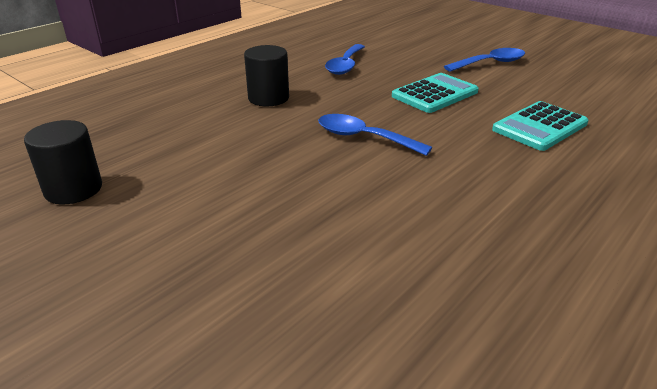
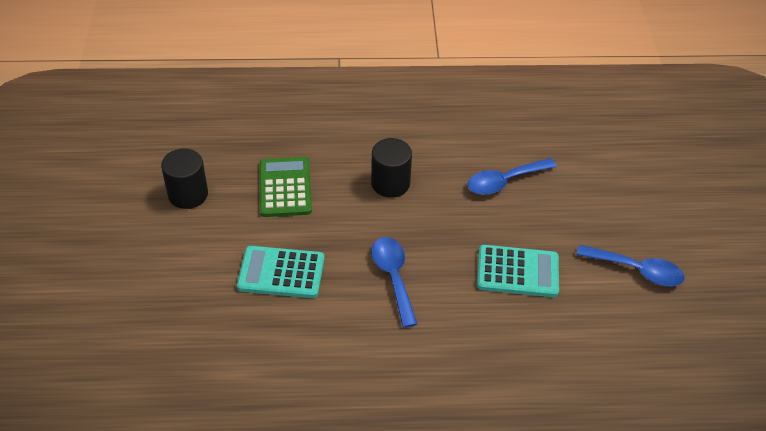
camera: 45 degrees right, 15 degrees up
(179, 138) = (285, 187): none -> green calculator
(539, 127) = (534, 369): turquoise calculator -> turquoise calculator (281, 273)

